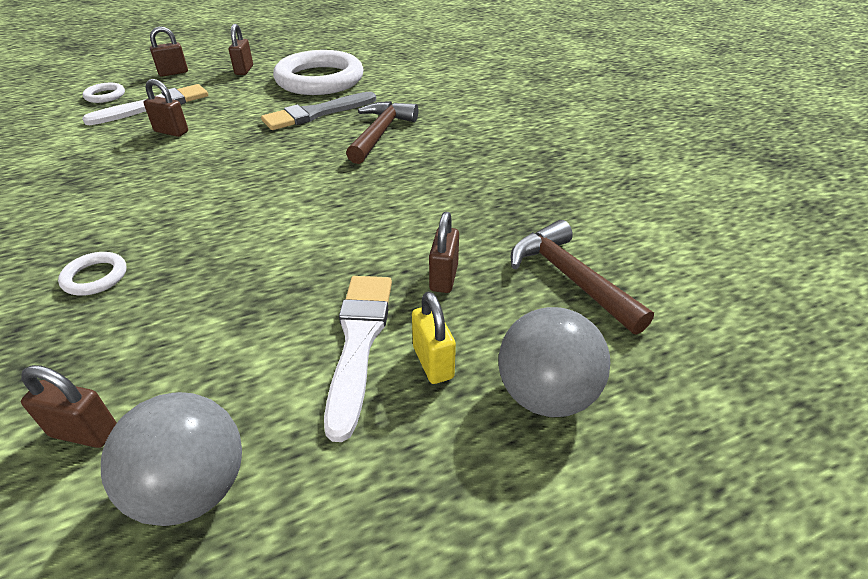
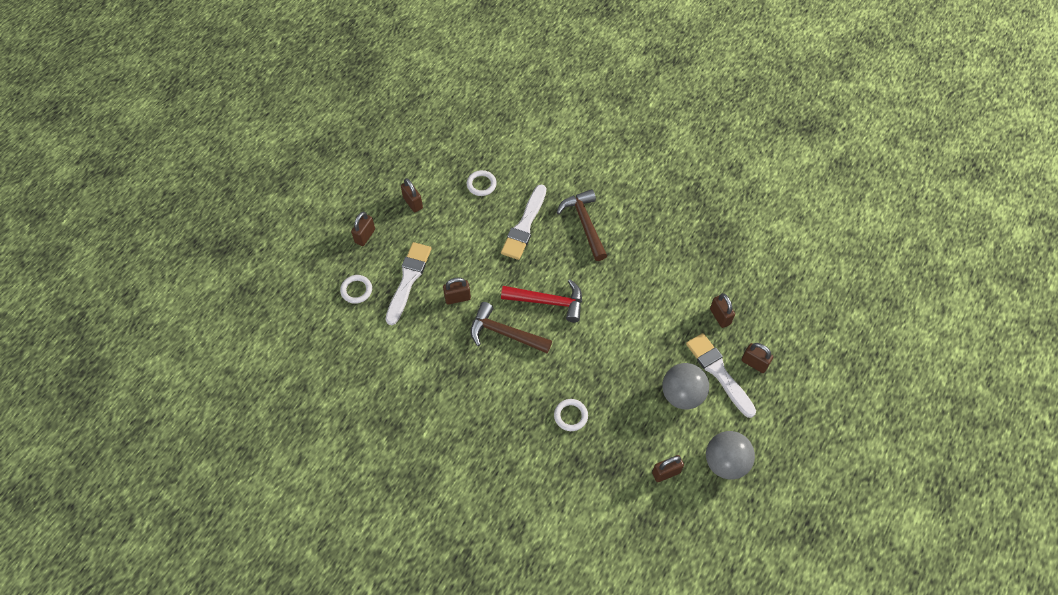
camera: 35 degrees left, 20 degrees up
(249, 170) = (548, 302): none -> red hammer
(316, 113) = (524, 226): grey brush -> white brush
(319, 79) = (481, 184): white ring -> white ring, size x0.41
(433, 362) = (754, 363): yellow padlock -> brown padlock
(545, 394) = (803, 351): grey ball -> grey ball (682, 394)
(569, 278) = (770, 283): brown hammer -> brown hammer (504, 333)

